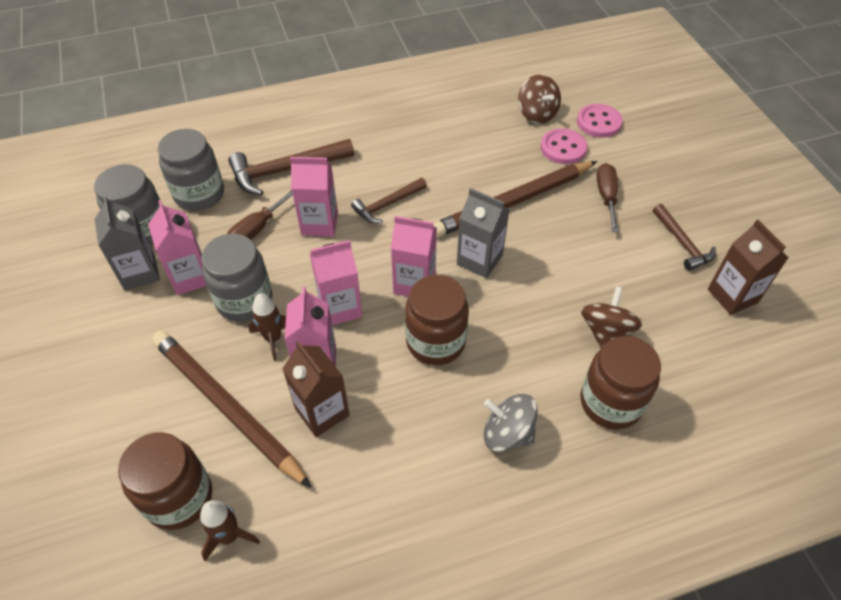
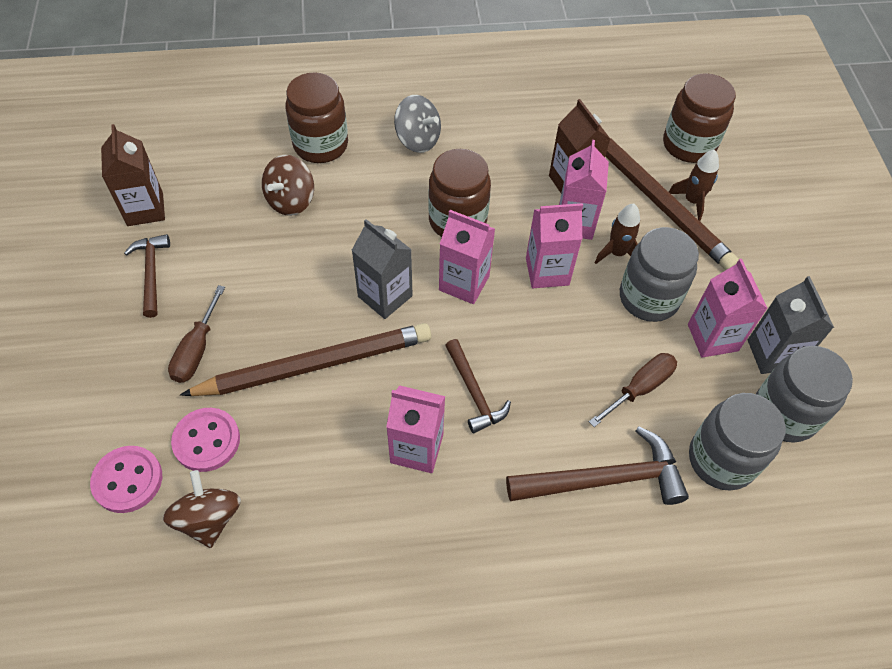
camera: 170 degrees left, 5 degrees up
(229, 536) = (646, 116): brown rocket -> brown rocket (692, 201)
(319, 223) = (562, 381): pink carton -> pink carton (416, 448)
(387, 204) = (474, 393): brown hammer -> brown hammer turned 90 degrees clockwise

